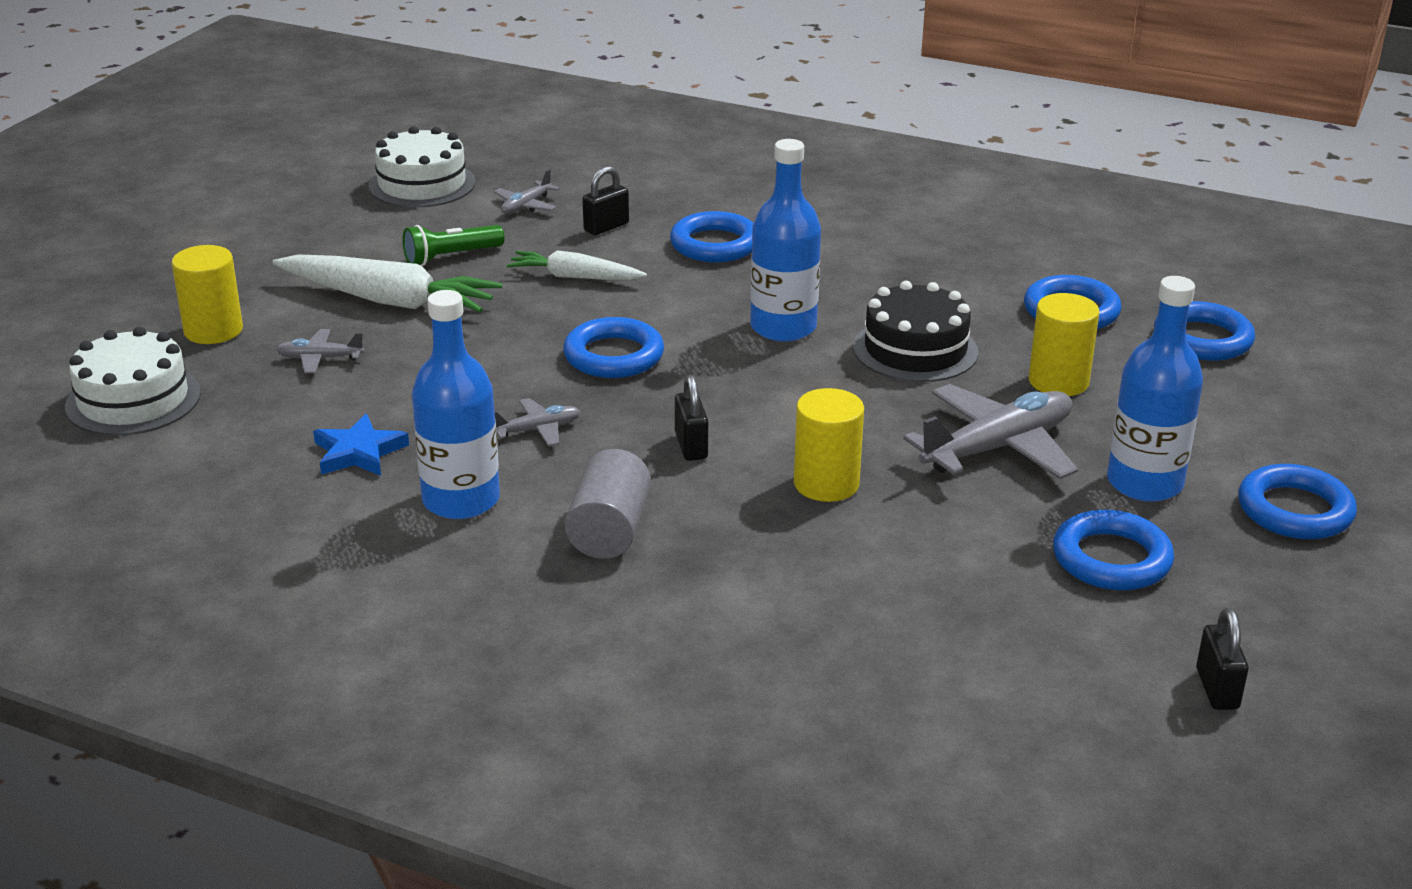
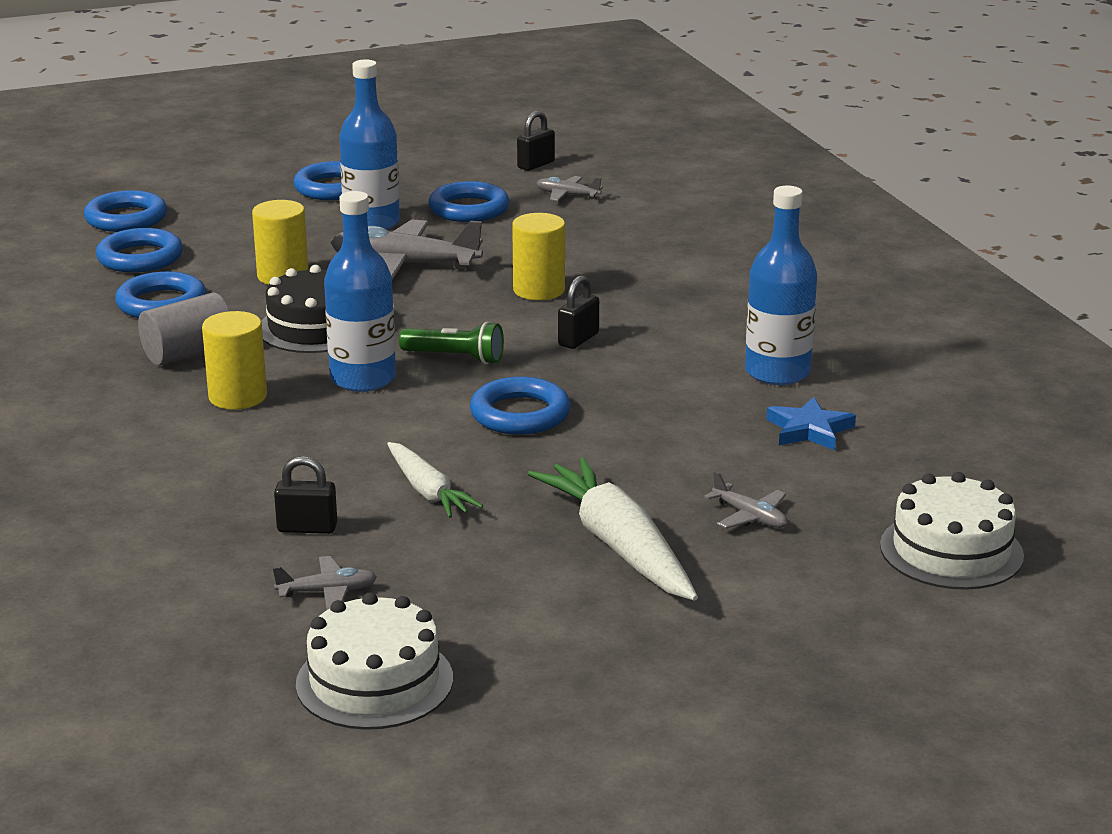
camera: 135 degrees left, 5 degrees down
(213, 330) = (815, 590): yellow cylinder -> yellow cylinder (237, 397)
(451, 257) = (495, 566): green flashlight -> green flashlight (455, 357)
(537, 430) = (661, 390): grey plane -> grey plane (567, 195)
(609, 531) = (709, 321): grey cylinder -> grey cylinder (188, 353)
(715, 245) = (260, 465): blue ring -> blue ring (126, 218)

